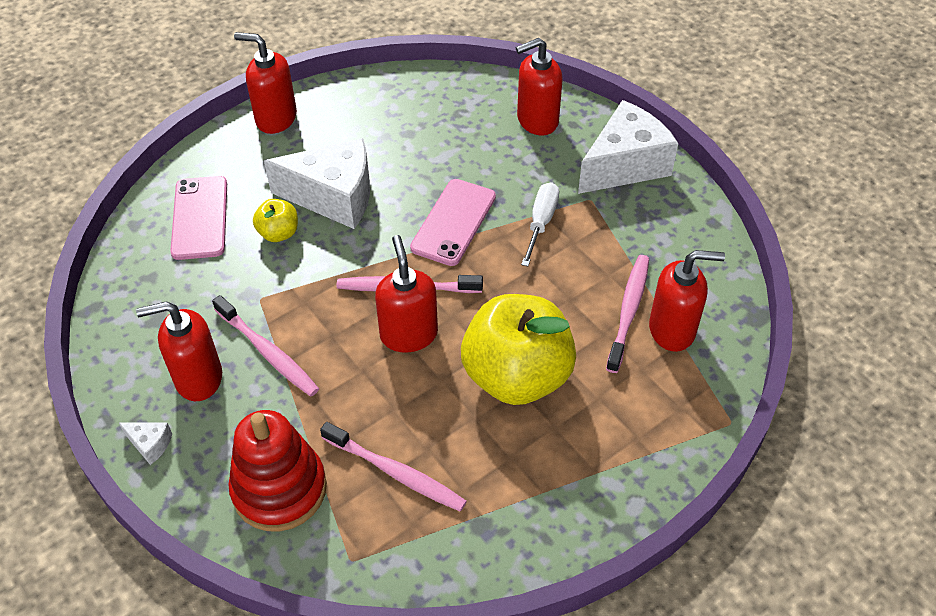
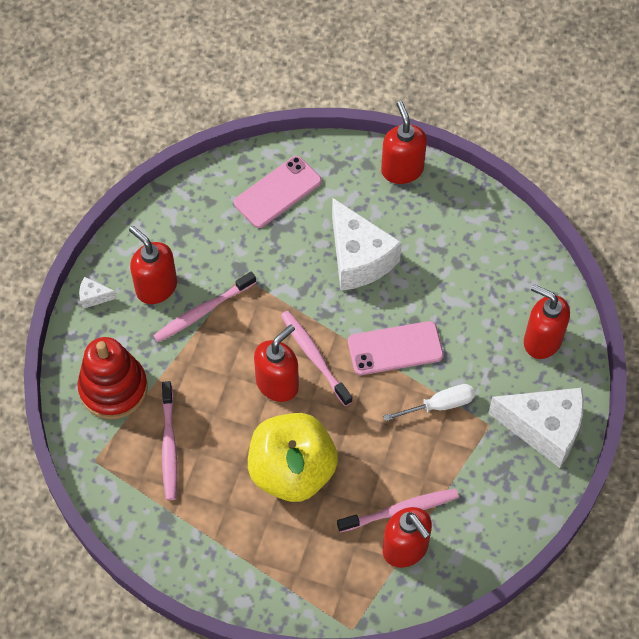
camera: 55 degrees right, 10 degrees up
(150, 444) = (94, 297): white cheese -> white cheese turned 105 degrees clockwise
(267, 352) = (203, 311): pink toothbrush -> pink toothbrush turned 45 degrees clockwise
(279, 233) = (301, 248): yellow apple -> none

